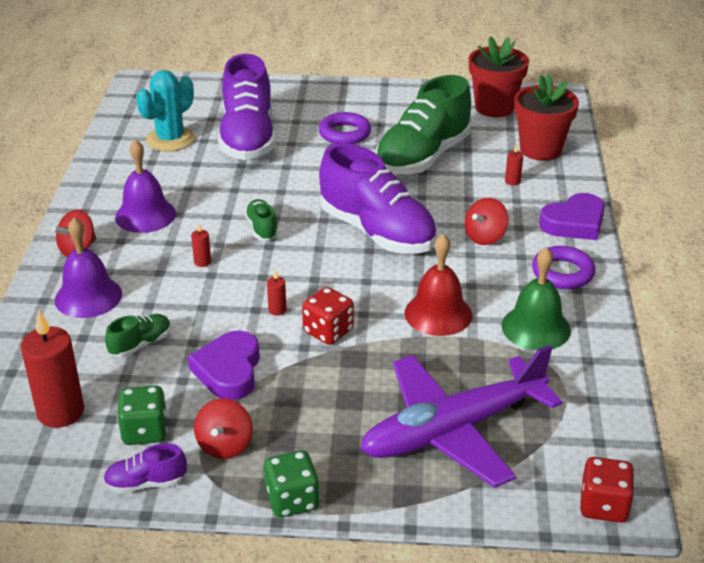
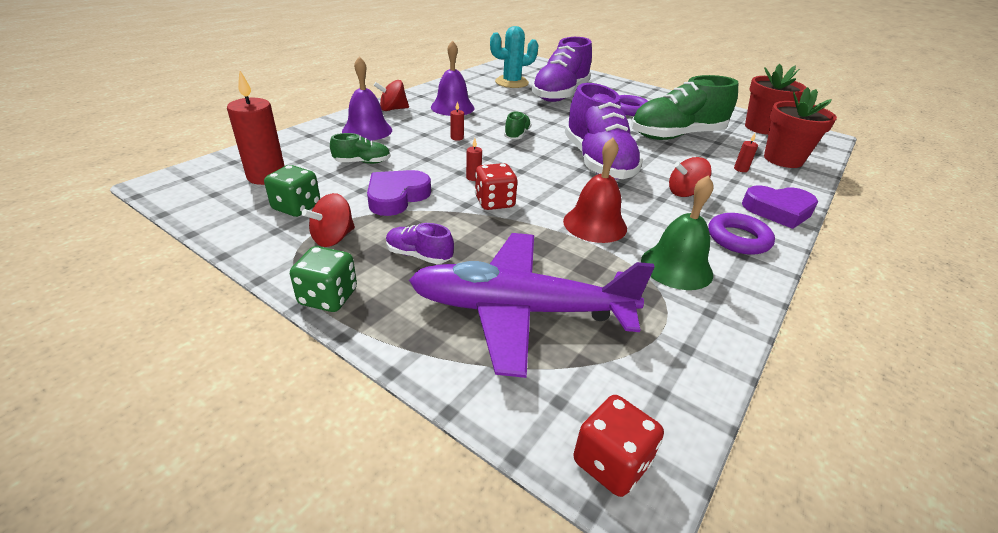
camera: 30 degrees right, 0 degrees up
(146, 483) = (252, 236): purple shoe -> purple shoe (419, 255)

